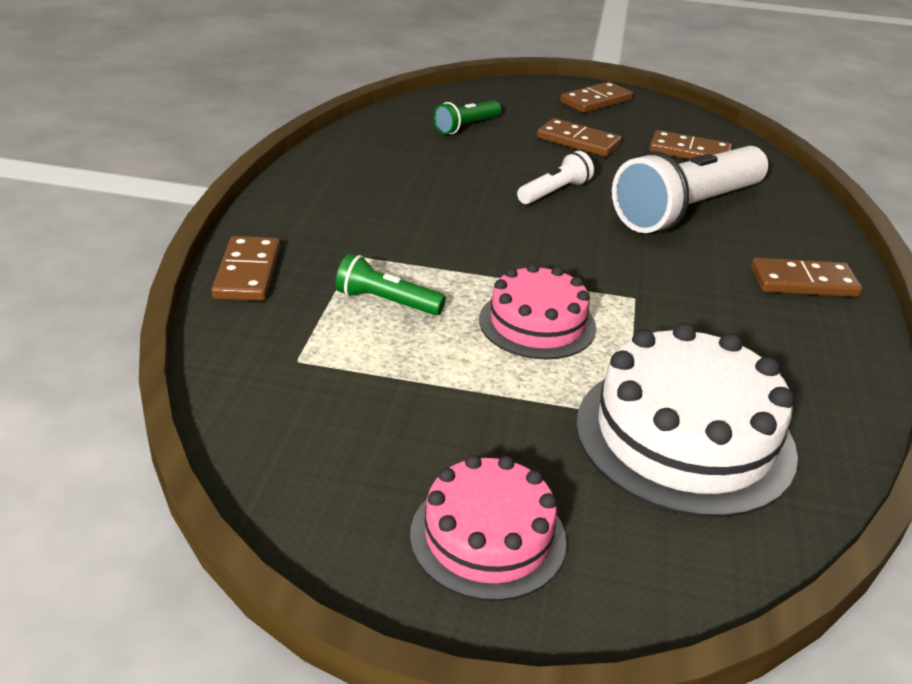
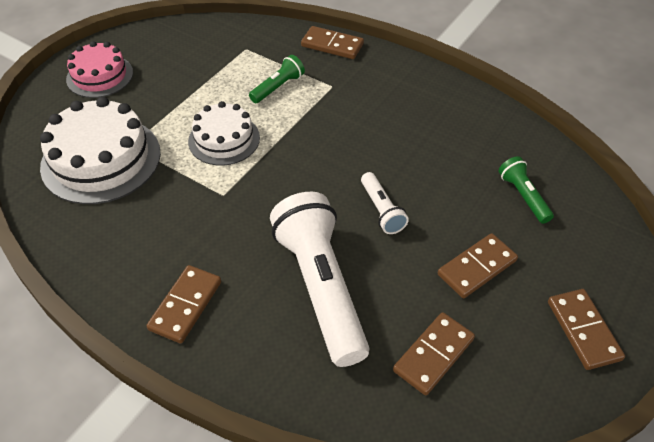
camera: 115 degrees right, 15 degrees up
(537, 323) = (224, 139): pink cake -> white cake

